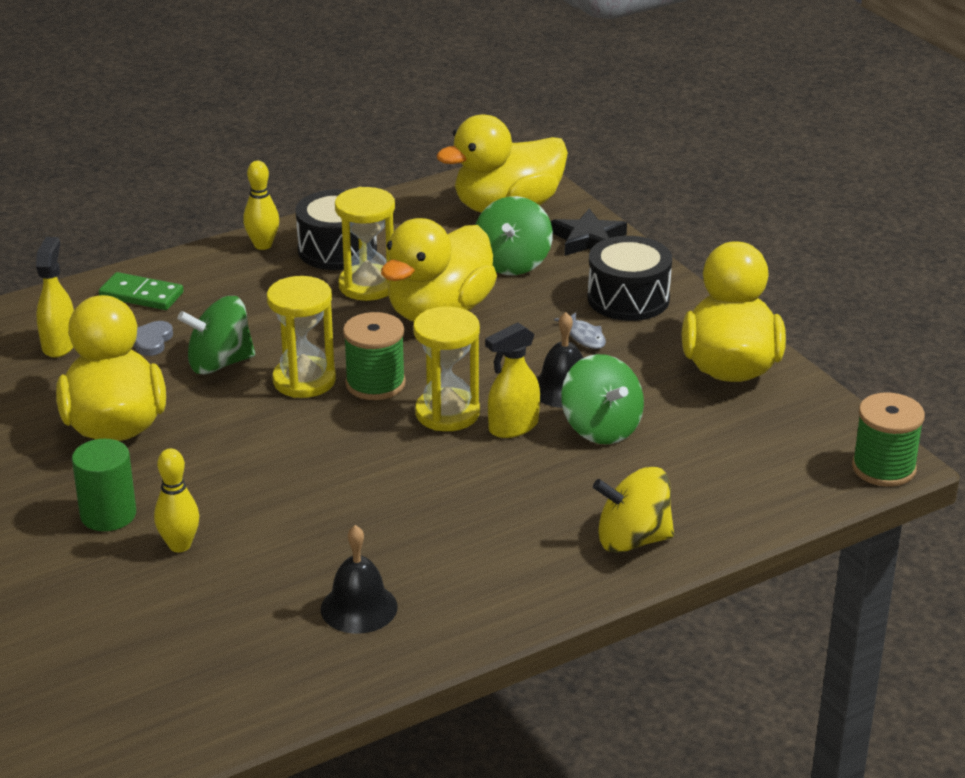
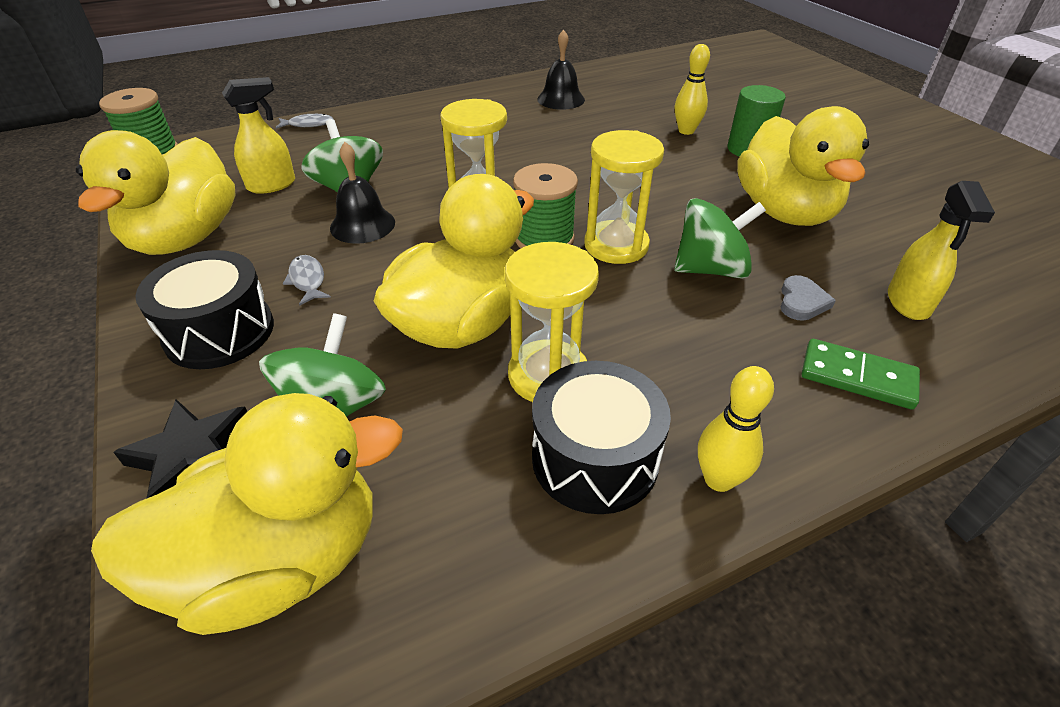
camera: 175 degrees left, 10 degrees up
(513, 427) = (425, 194): yellow spray bottle -> yellow spray bottle (272, 185)
(632, 540) = (373, 121): yellow spinning top -> none
(722, 529) = (308, 124): none -> grey fish

